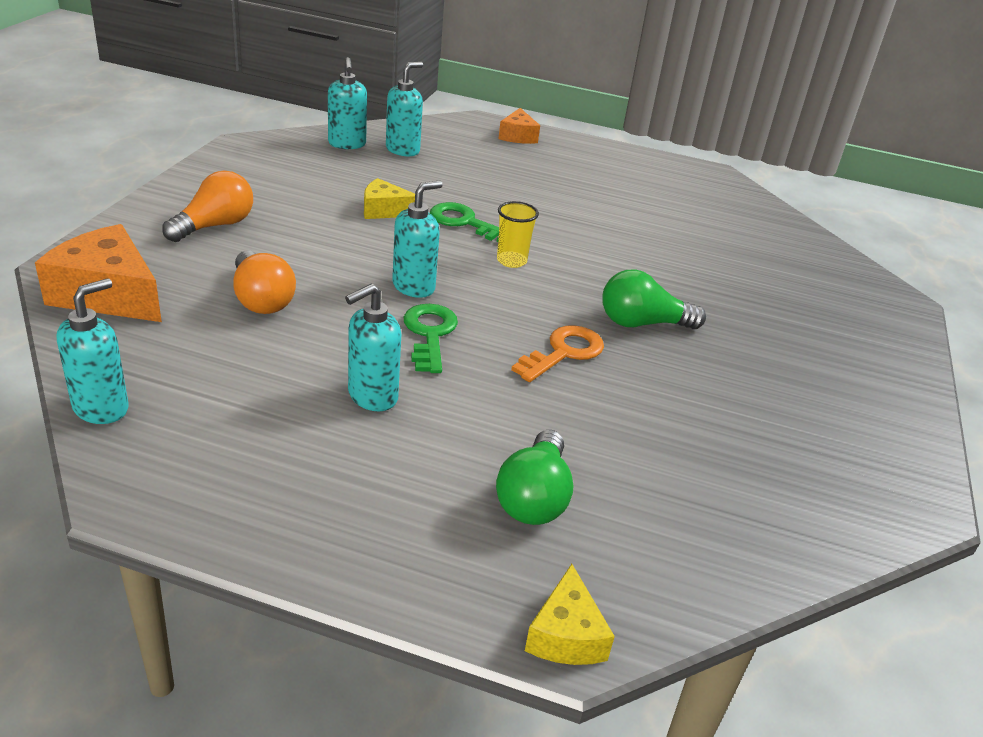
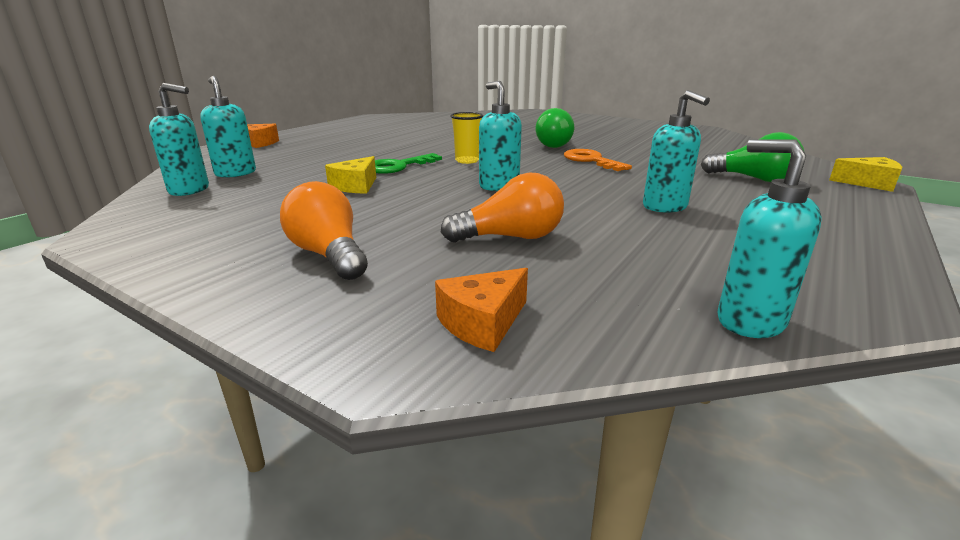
camera: 70 degrees left, 10 degrees down
(108, 294) = (483, 323): orange cheese -> orange cheese, size x0.57
(430, 334) = (571, 187): green key -> none

